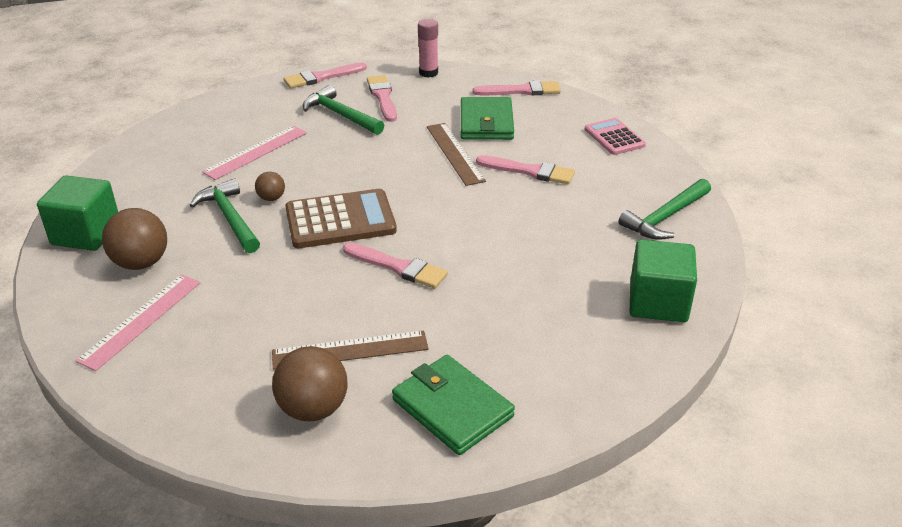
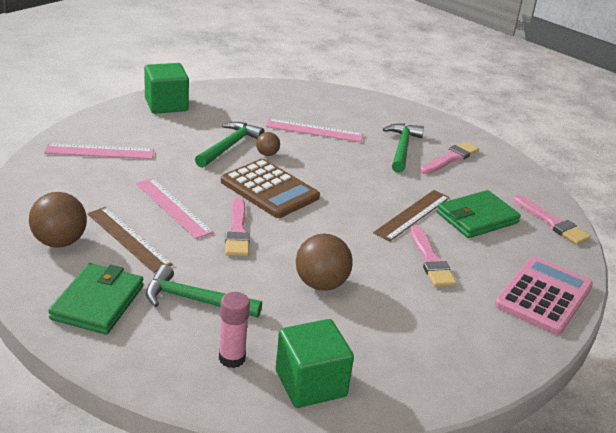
camera: 55 degrees right, 5 degrees down
(141, 263) = (154, 132): brown ball -> brown ball (321, 284)
(316, 298) = (173, 207): none -> pink ruler
(322, 77) = (443, 125): pink brush -> none
(428, 73) = (515, 168): pink glue stick -> pink glue stick (232, 358)
(614, 137) = (544, 296): pink calculator -> pink calculator, size x1.61
(665, 217) = (446, 359): green hammer -> green hammer (195, 300)

